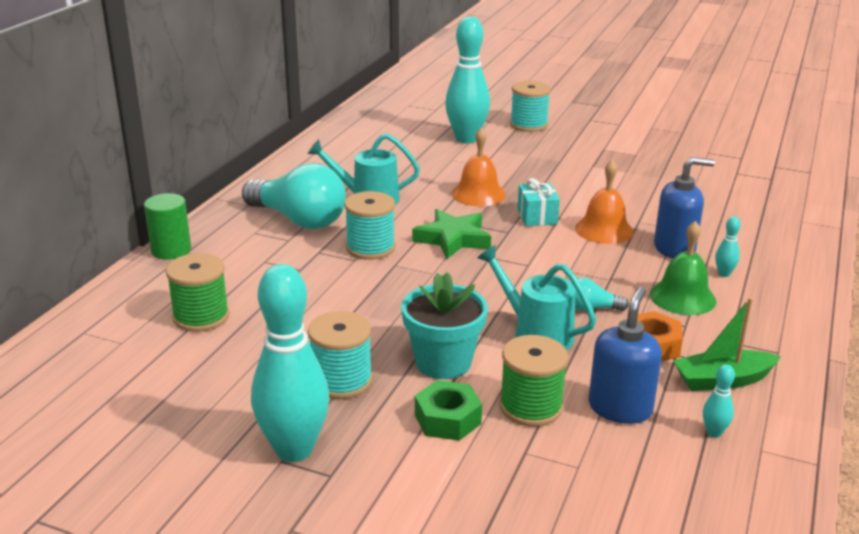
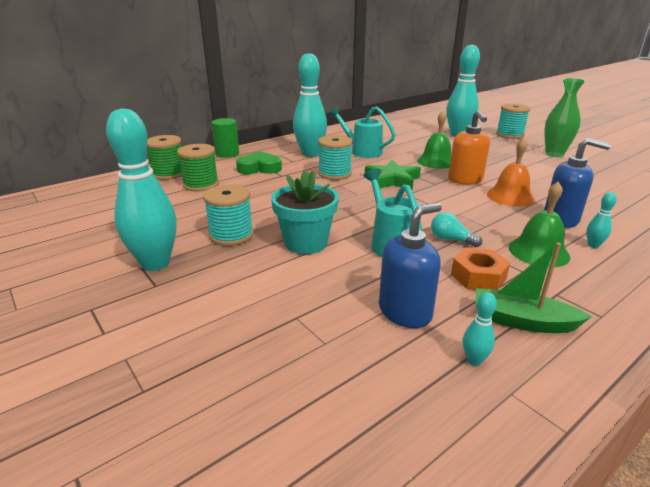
camera: 30 degrees right, 0 degrees up
(254, 265) = (259, 168): none -> green heart
(299, 220) = (310, 153): turquoise light bulb -> turquoise bowling pin
(447, 419) = (267, 277): green nut -> none
(478, 194) = (436, 161): orange bell -> green bell
(530, 407) = (335, 288): green spool -> green spool (169, 174)
(537, 216) = (465, 180): turquoise gift -> orange soap dispenser
(602, 149) = (554, 154): none -> green vase

